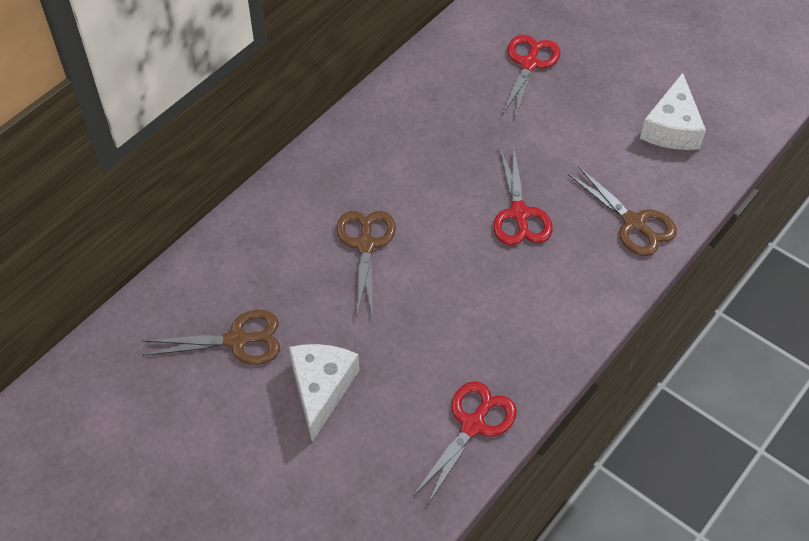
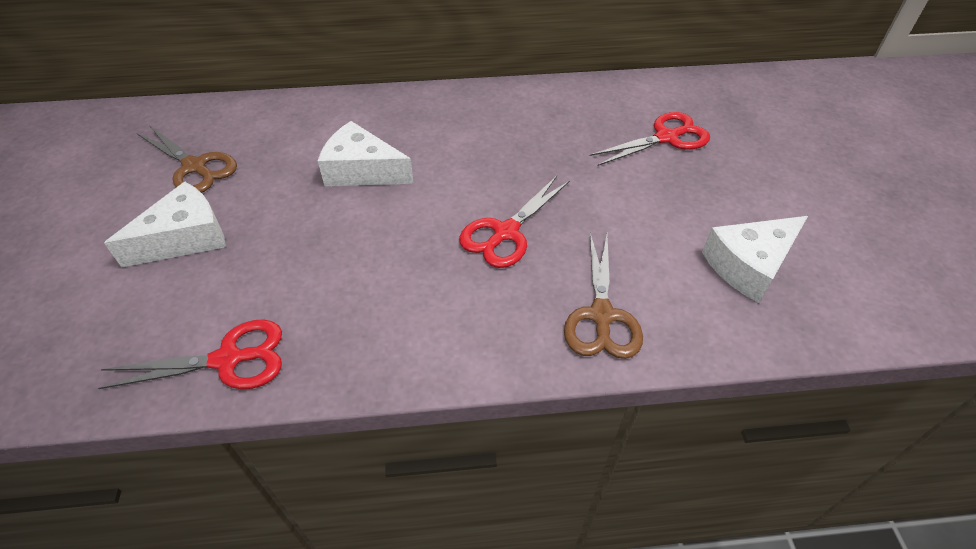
camera: 45 degrees right, 5 degrees down
(366, 244) = (362, 170): brown scissors -> white cheese

